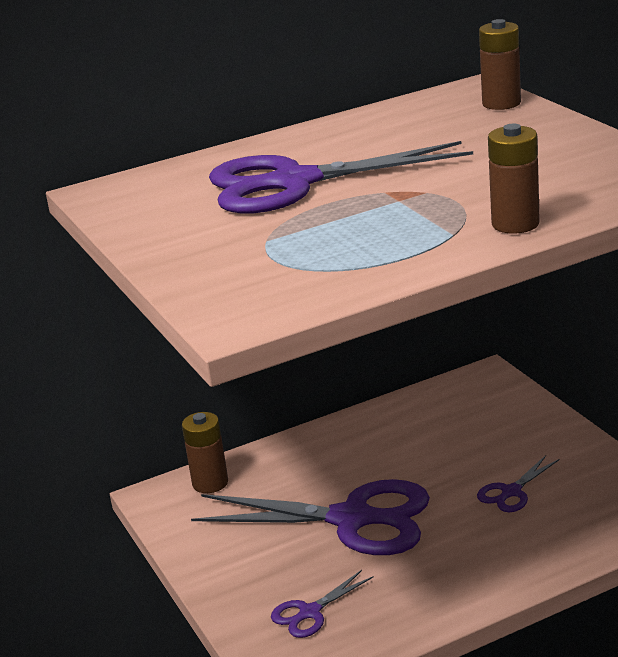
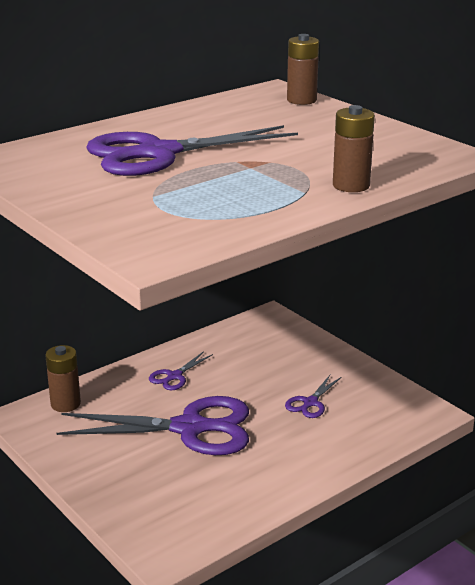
camera: 15 degrees left, 0 degrees up
(310, 612) = (172, 503): purple scissors -> purple scissors (174, 376)

